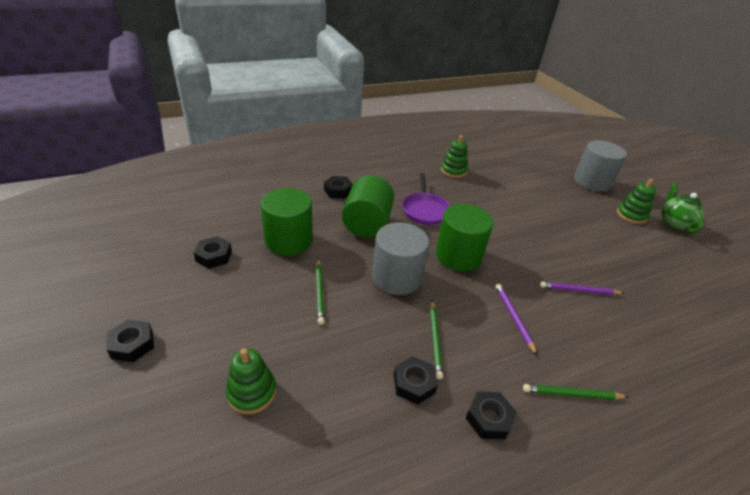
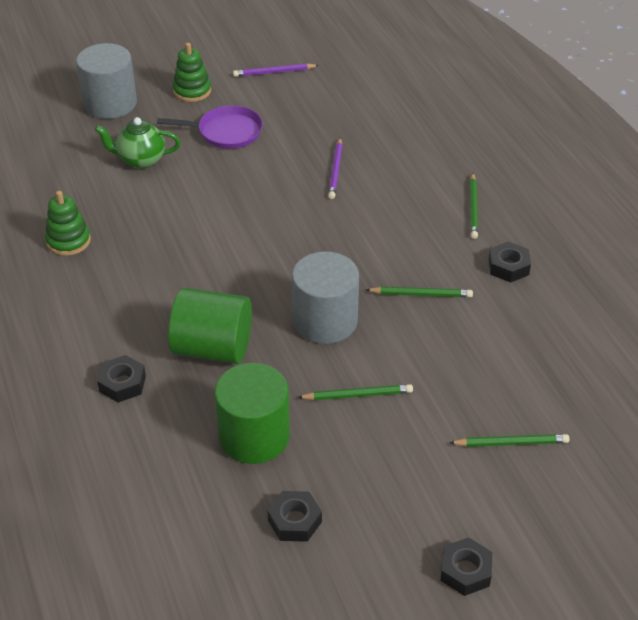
camera: 85 degrees left, 5 degrees up
(252, 392) = (511, 443): green stacking toy -> green pencil
(414, 383) = (479, 315): black nut -> none
(425, 210) = (178, 283): purple pan -> purple pan (226, 132)
(458, 255) = (280, 260): green cylinder -> none
(514, 318) = (383, 229): purple pencil -> purple pencil (274, 72)
(674, 223) = (209, 62): green teapot -> green teapot (141, 160)

